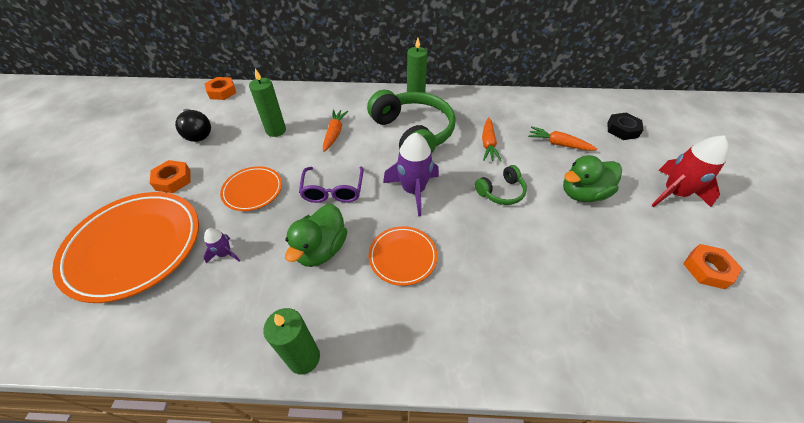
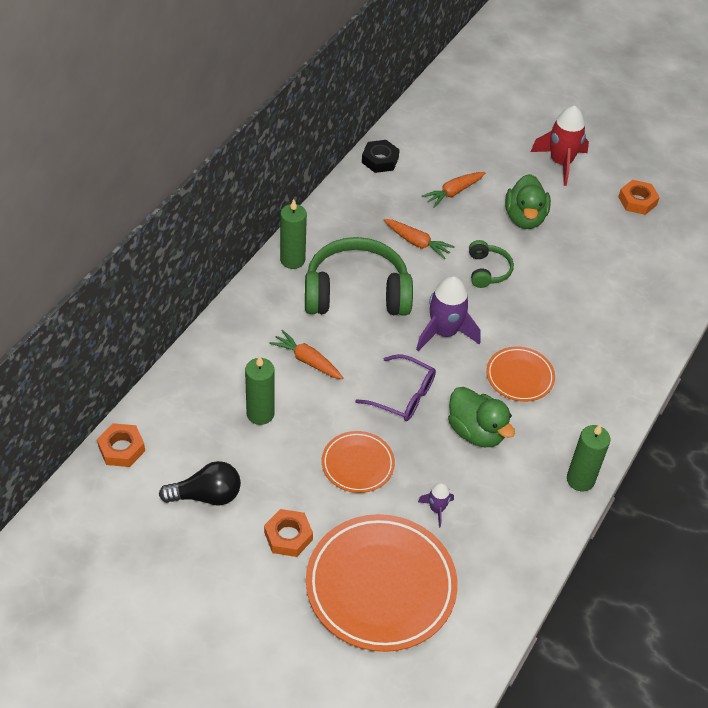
camera: 65 degrees left, 0 degrees up
(622, 130) = (465, 136): black nut -> black nut (380, 160)

